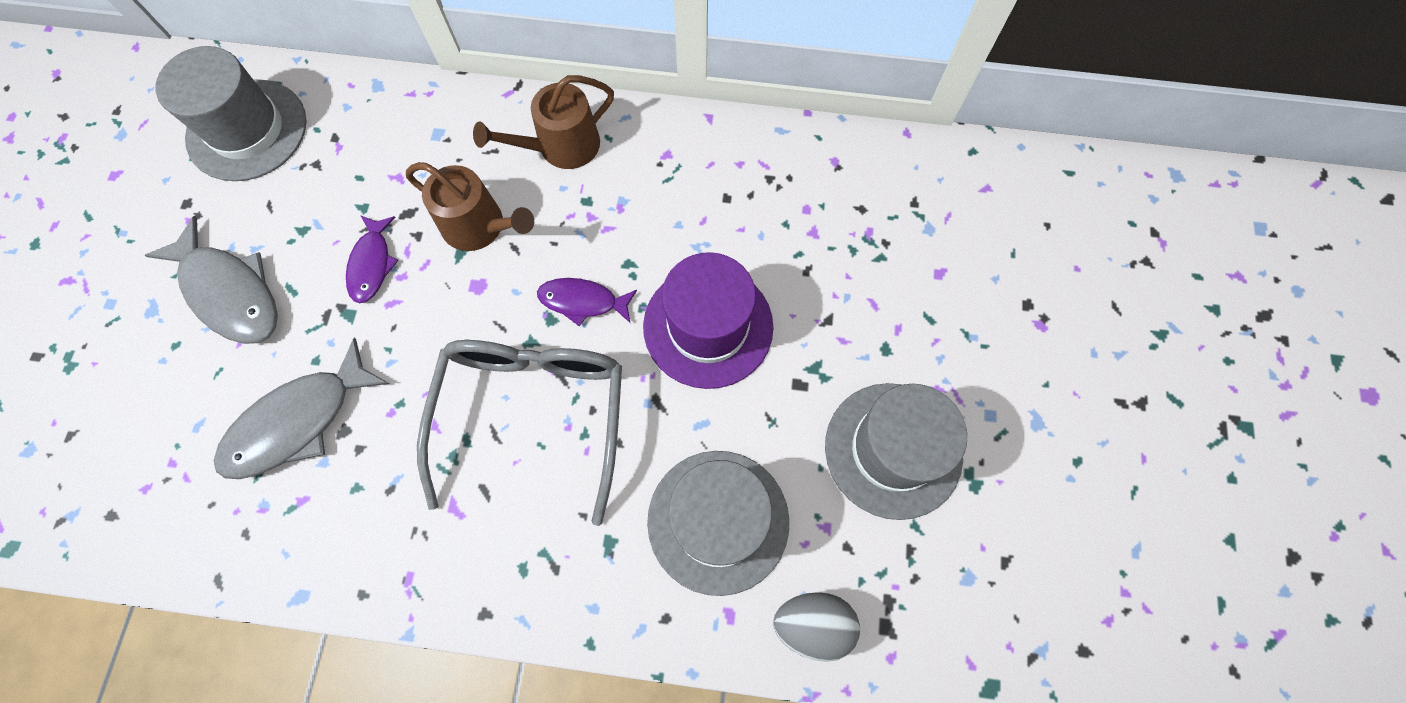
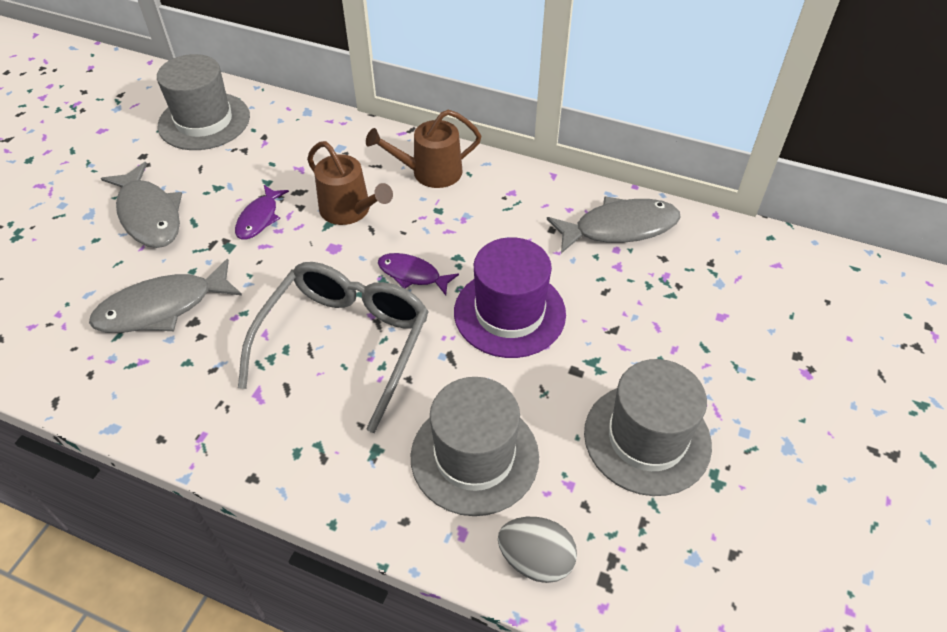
camera: 15 degrees right, 20 degrees down
(803, 178) = (619, 228): none -> grey fish

